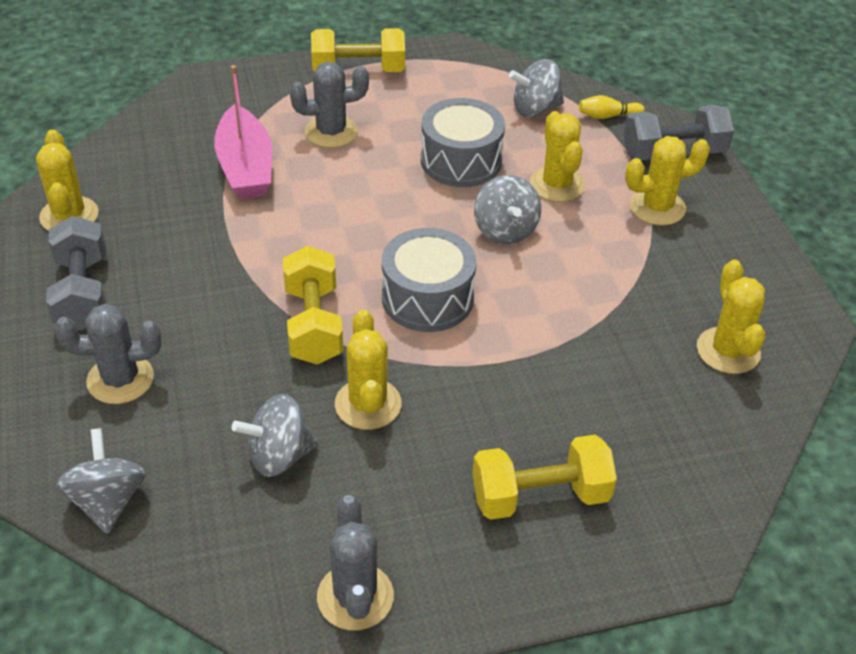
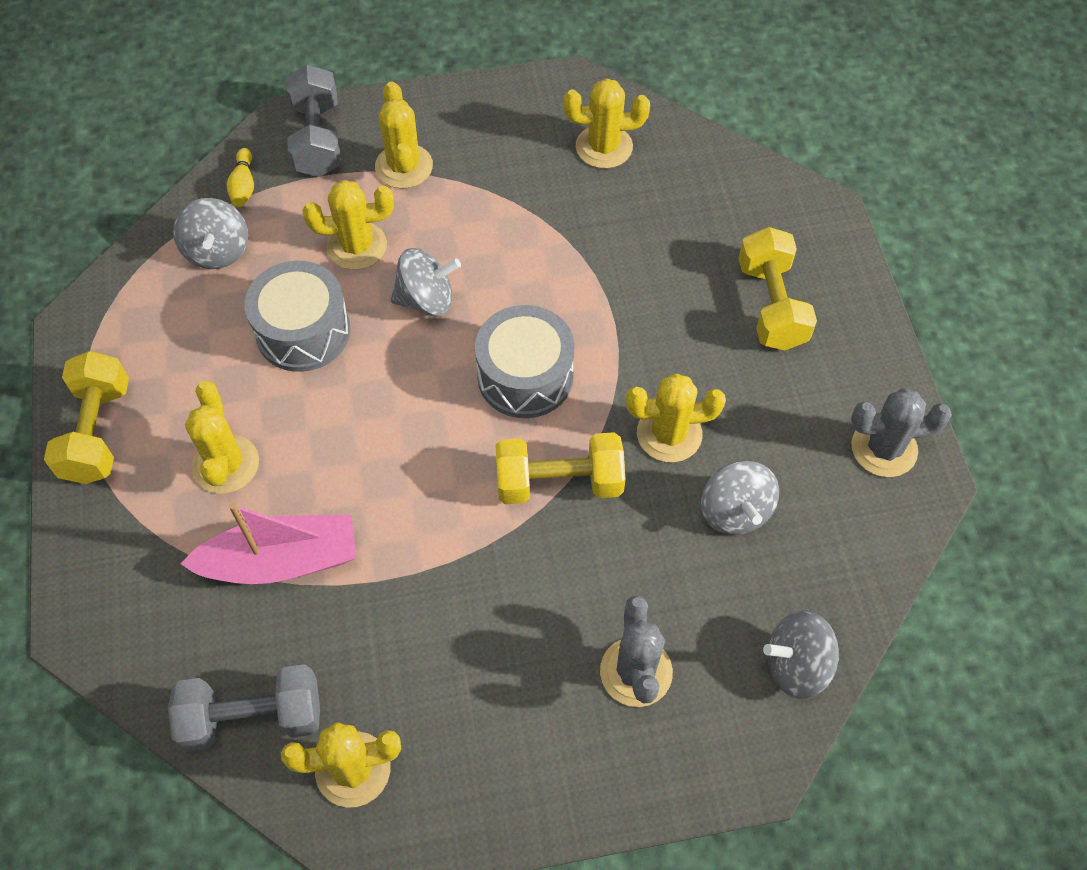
camera: 85 degrees left, 15 degrees up
(83, 293) = (497, 731): grey dumbbell -> grey dumbbell (253, 717)
(331, 132) = (226, 464): grey cactus -> yellow cactus

